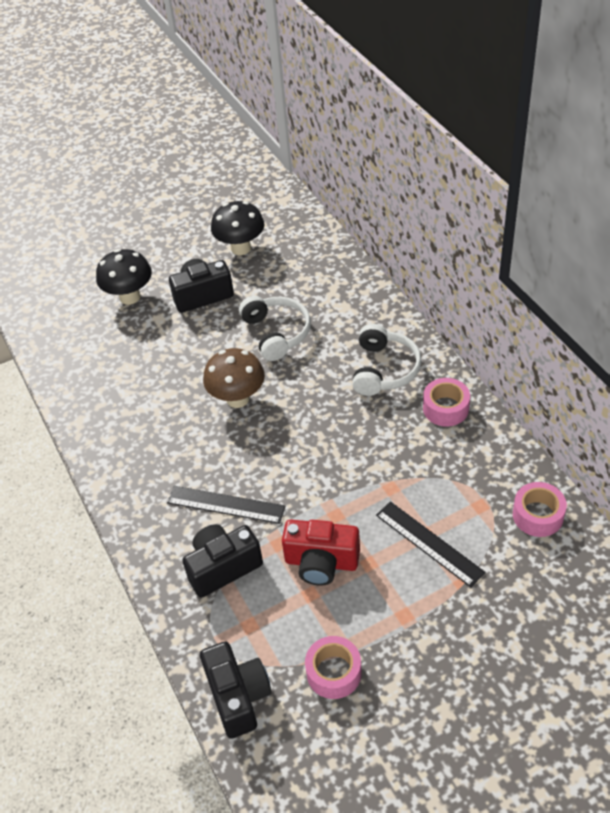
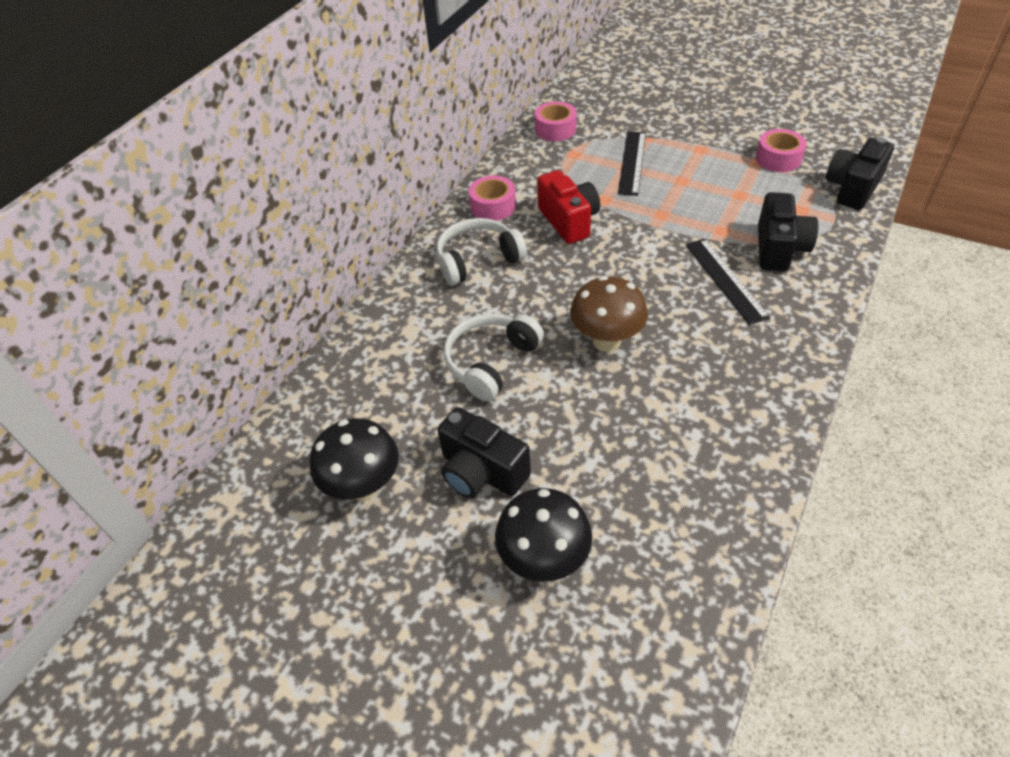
camera: 125 degrees left, 0 degrees up
(223, 567) = (779, 248): black camera -> black camera turned 105 degrees counterclockwise
(321, 562) = (709, 202): red camera -> red camera (569, 221)

